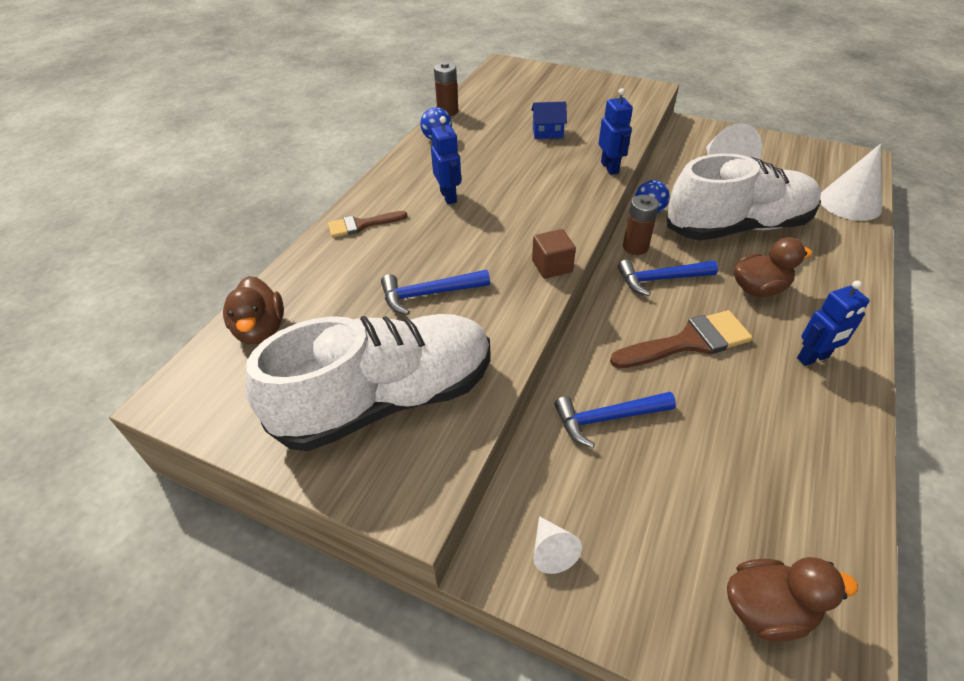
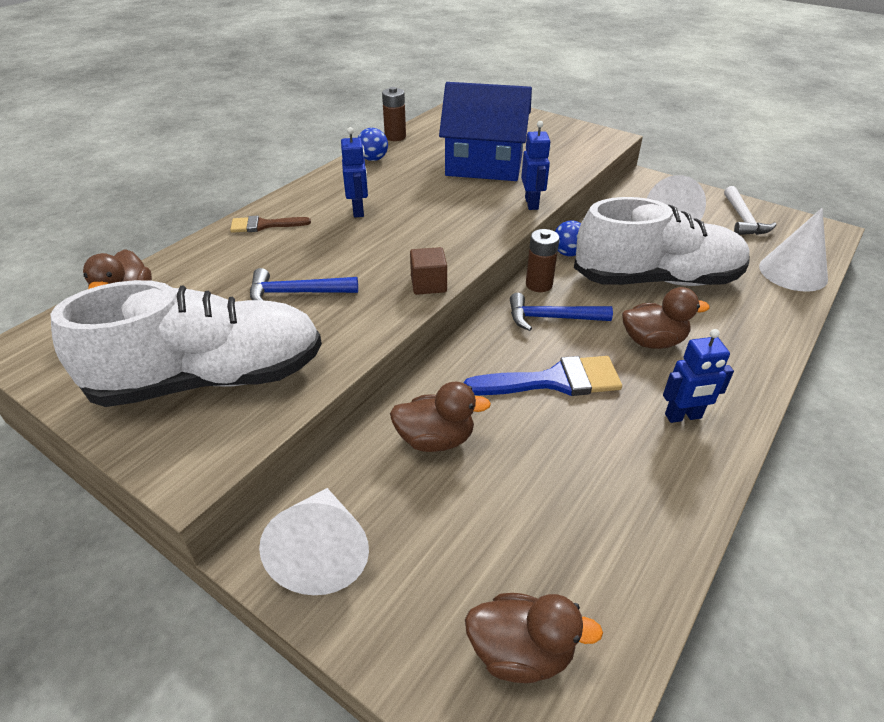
camera: 10 degrees right, 5 degrees down
(547, 132) = (484, 165): blue house -> blue house, size x2.44
(551, 551) = (322, 552): white cone -> white cone, size x1.93
(607, 418) = (435, 439): blue hammer -> brown duck
(688, 342) = (553, 381): brown brush -> blue brush
(788, 156) = (743, 219): none -> white hammer

